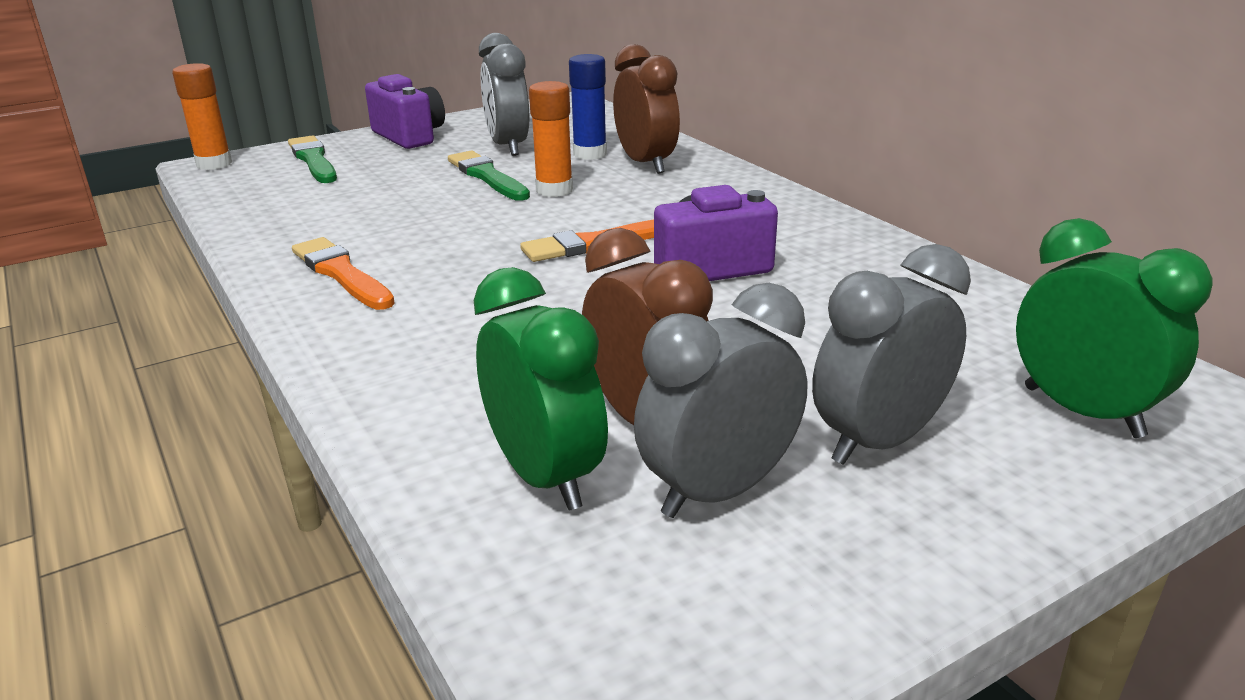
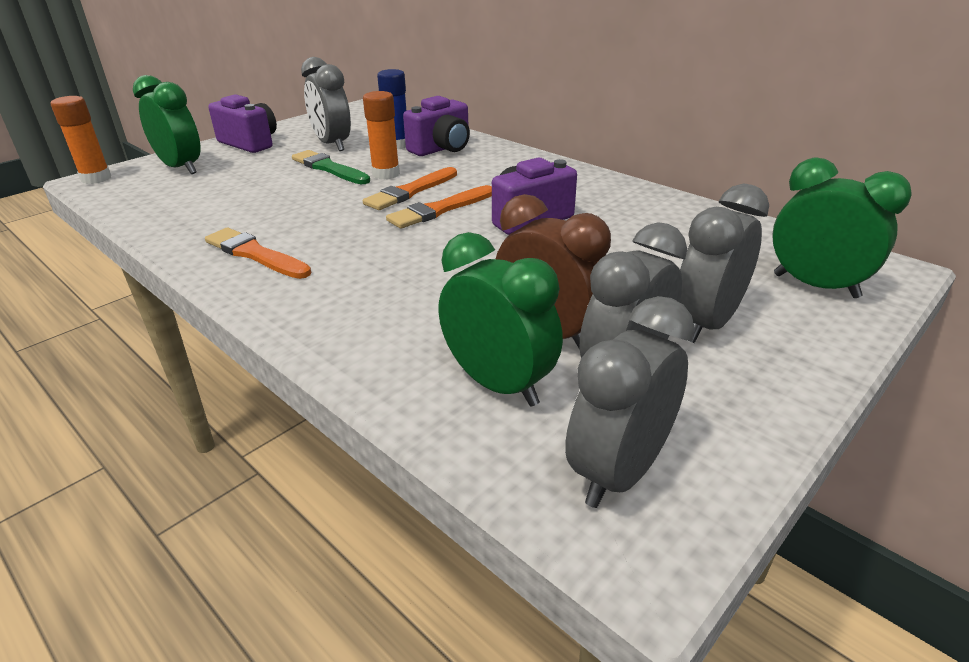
camera: 15 degrees left, 5 degrees up
(313, 160) = (181, 168): green brush -> green clock
(573, 216) = (410, 191): none -> orange brush
(637, 615) = (619, 472): none -> grey clock
(645, 164) = (442, 149): brown clock -> purple camera

